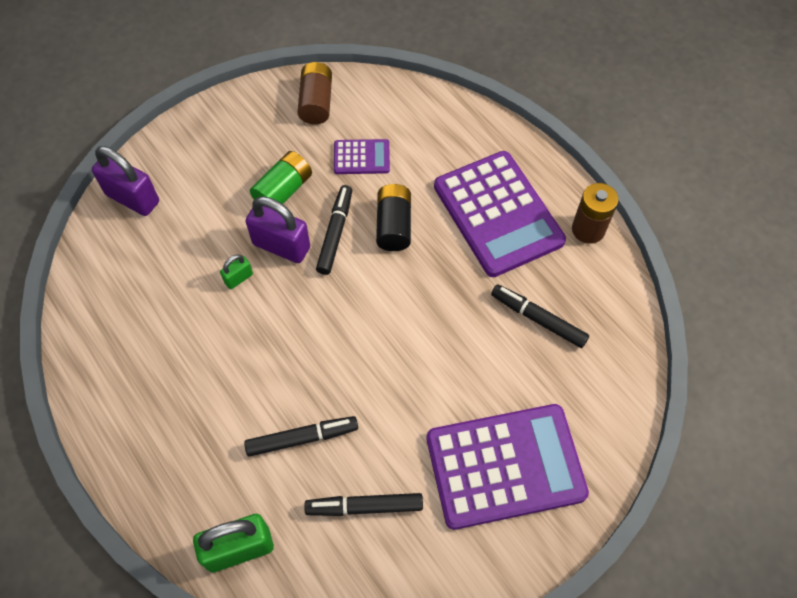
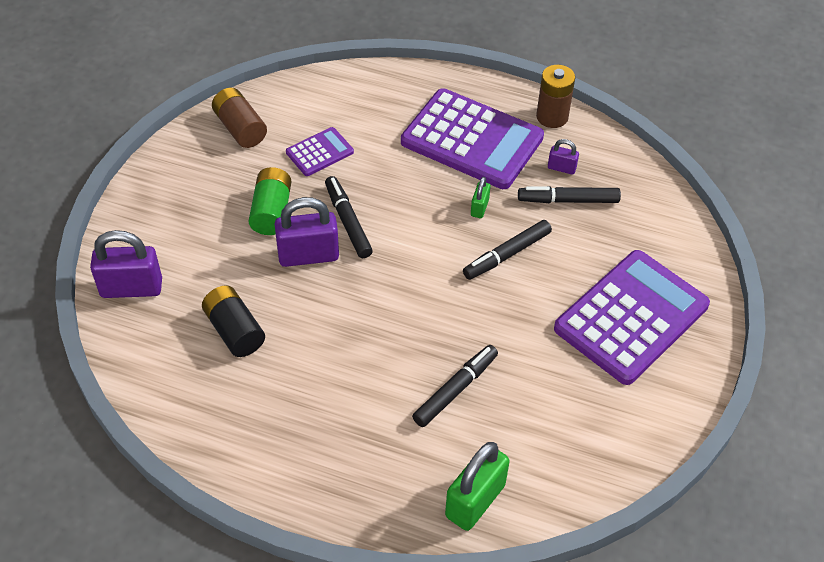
camera: 35 degrees left, 10 degrees down
(238, 278) = (292, 300): green padlock -> green padlock (479, 208)
(364, 507) = (549, 409): black marker -> black marker (507, 255)
(394, 226) = (393, 191): black battery -> black battery (235, 331)
(557, 284) = (561, 168): none -> purple padlock

